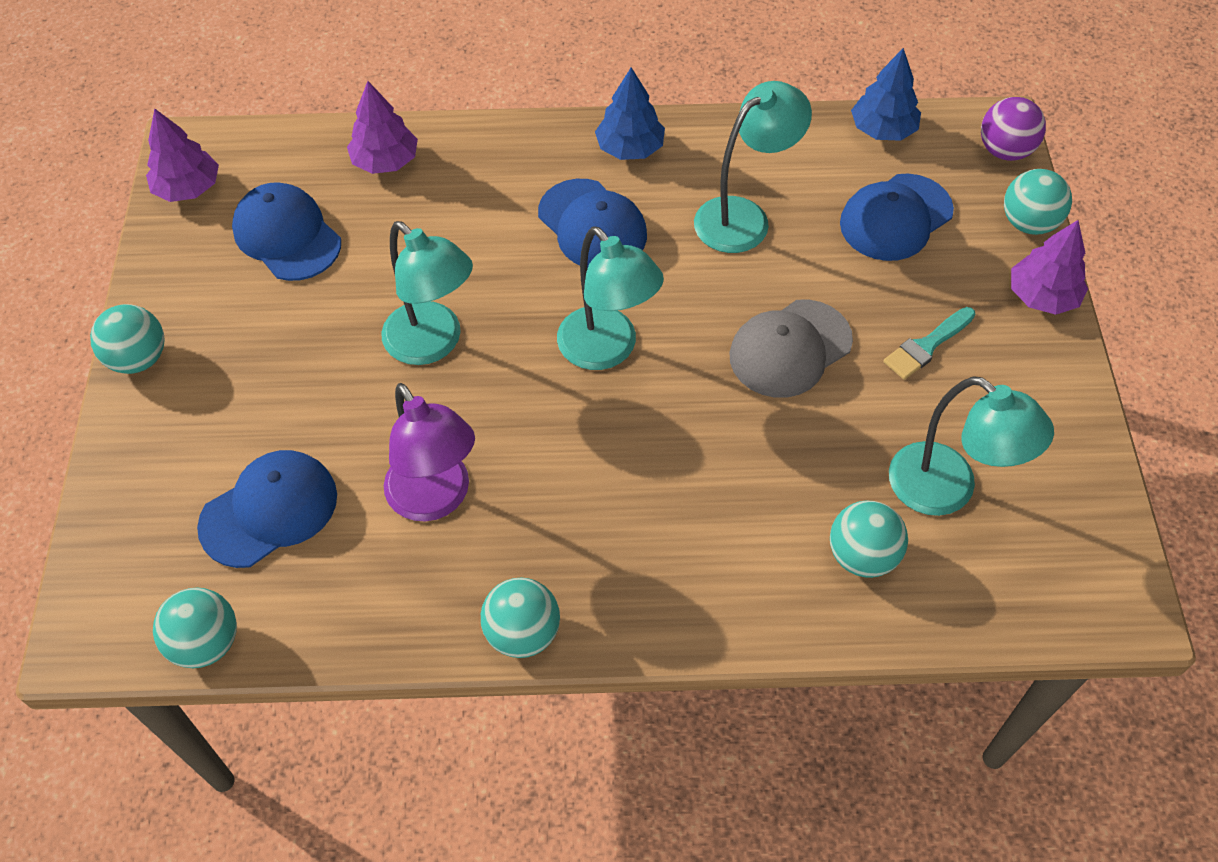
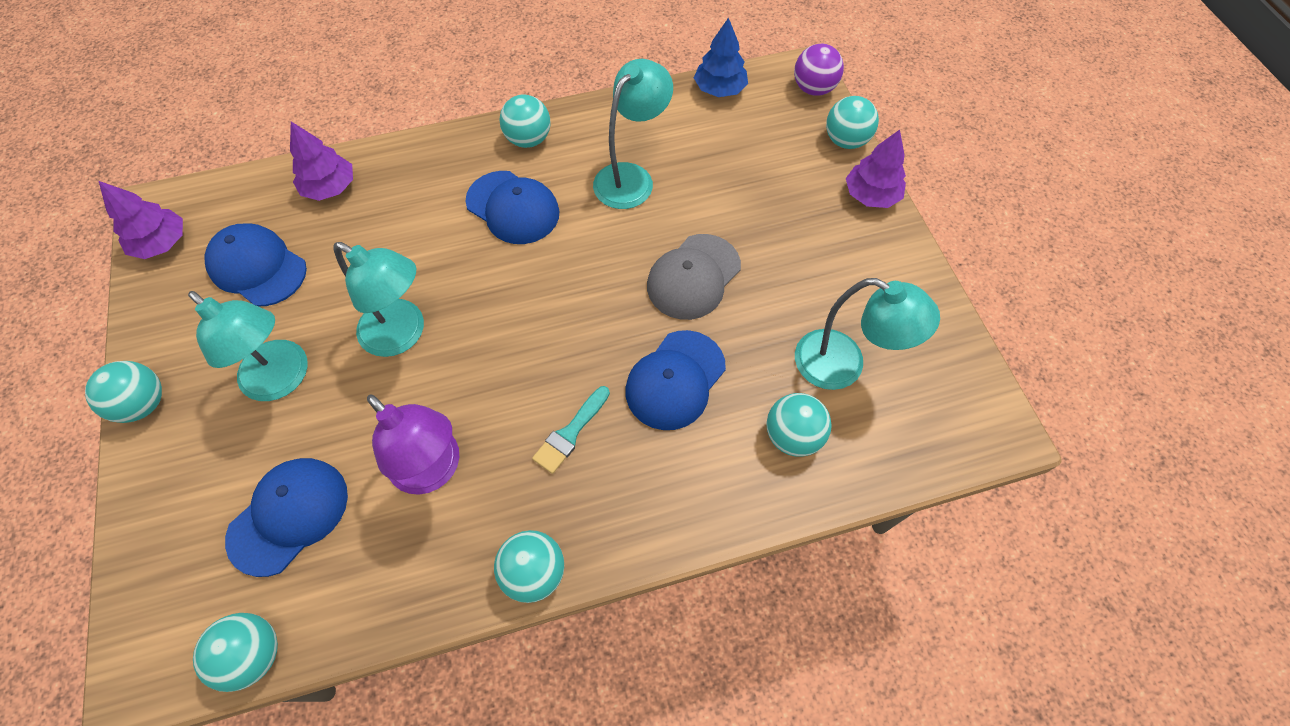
camera: 15 degrees left, 5 degrees up
(607, 350) = (549, 309): turquoise lamp -> turquoise lamp (283, 379)
(630, 148) = (528, 139): blue tree -> turquoise ball
(895, 218) = (747, 156): blue cap -> blue cap (675, 380)
(927, 346) = (797, 252): turquoise brush -> turquoise brush (570, 433)

